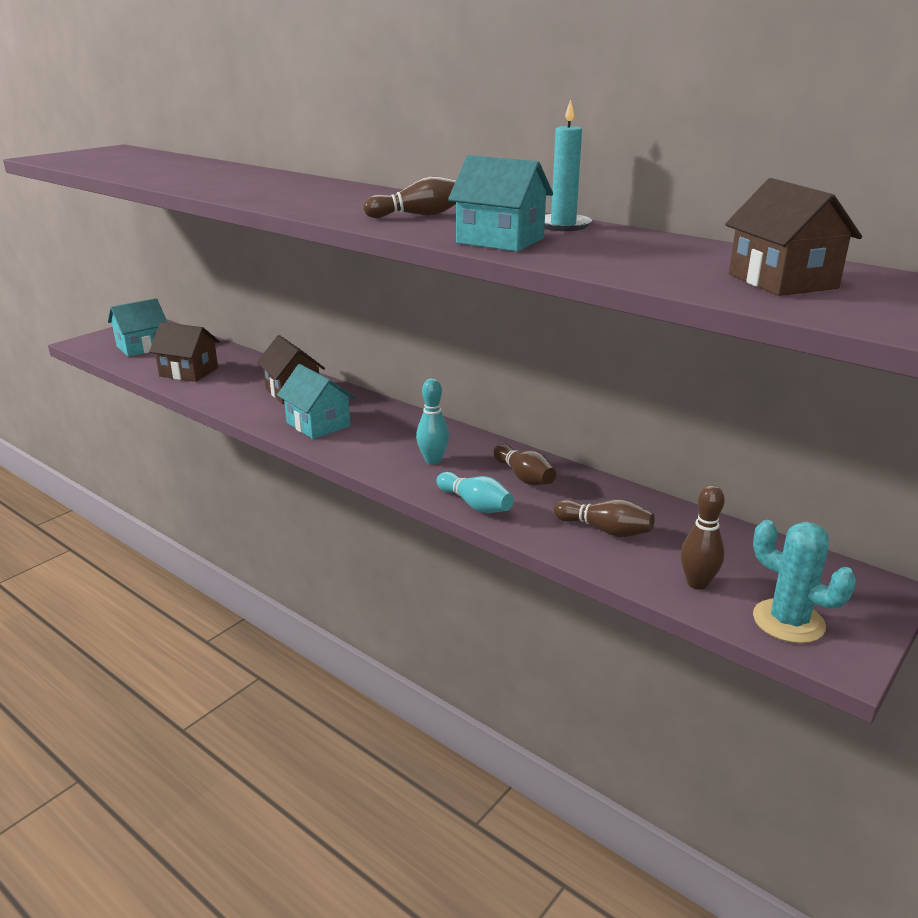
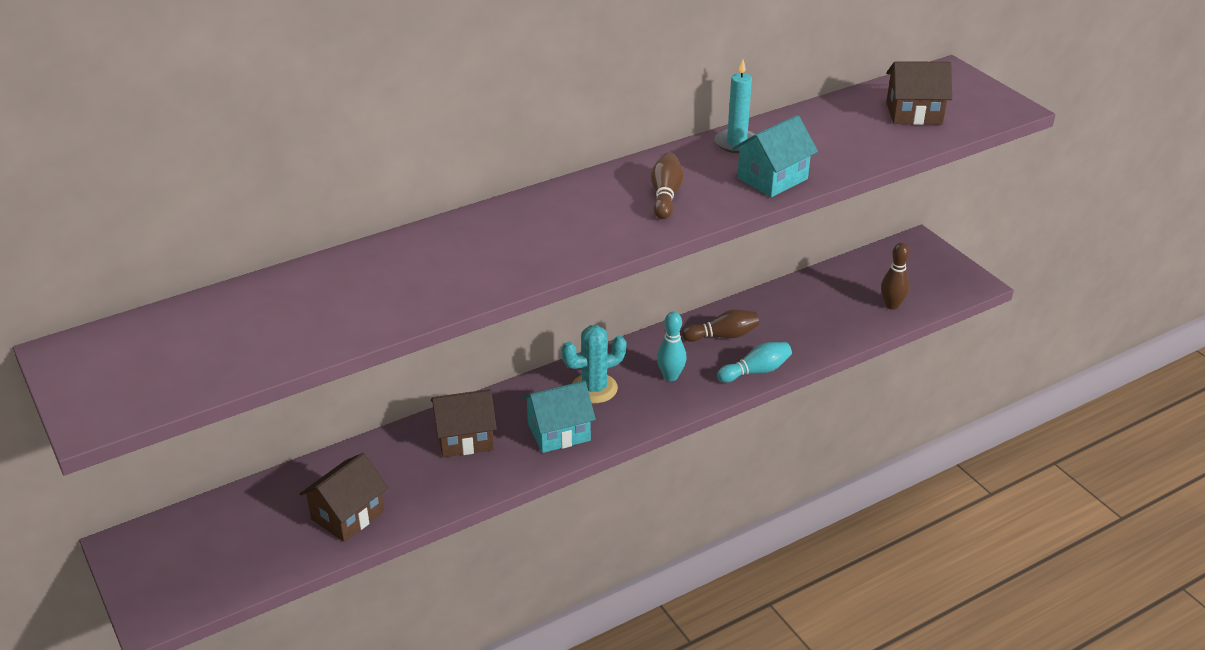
camera: 70 degrees left, 10 degrees up
(142, 347) = (221, 554): turquoise house -> none
(605, 530) = (816, 321): brown bowling pin -> none
(788, 621) = (939, 287): turquoise cactus -> turquoise cactus (594, 388)

